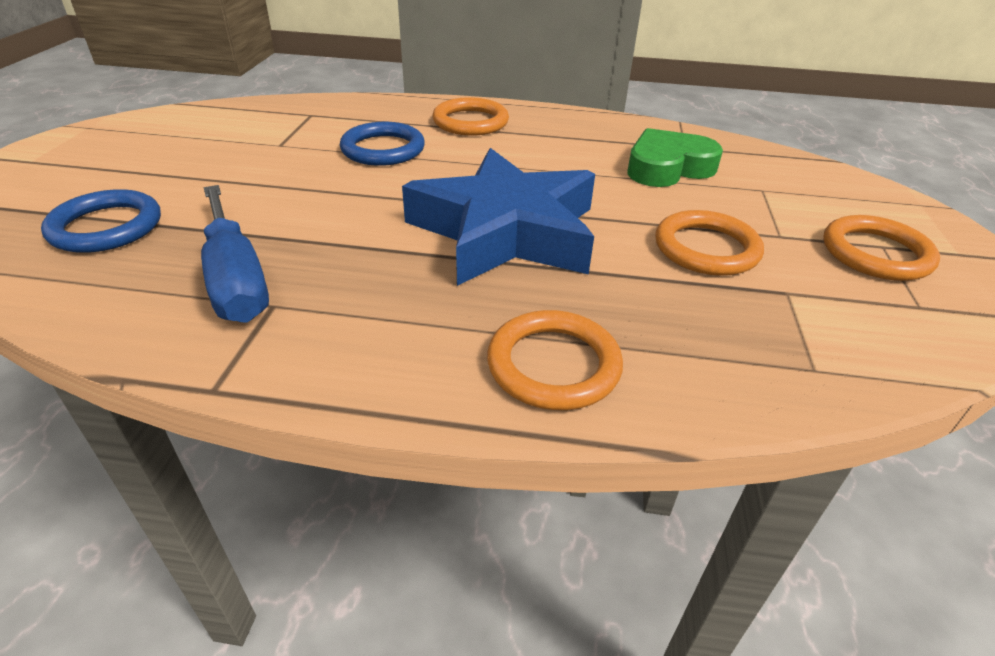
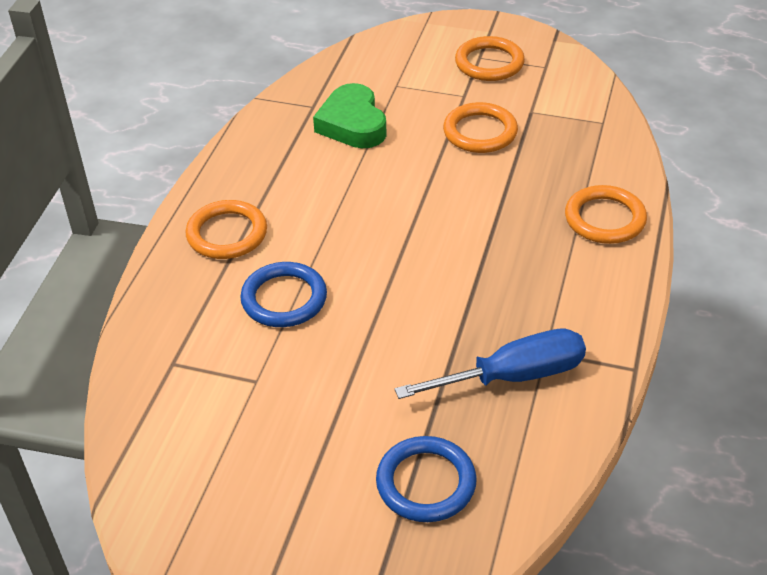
camera: 80 degrees left, 5 degrees up
(506, 231) = (450, 226): blue star -> none

